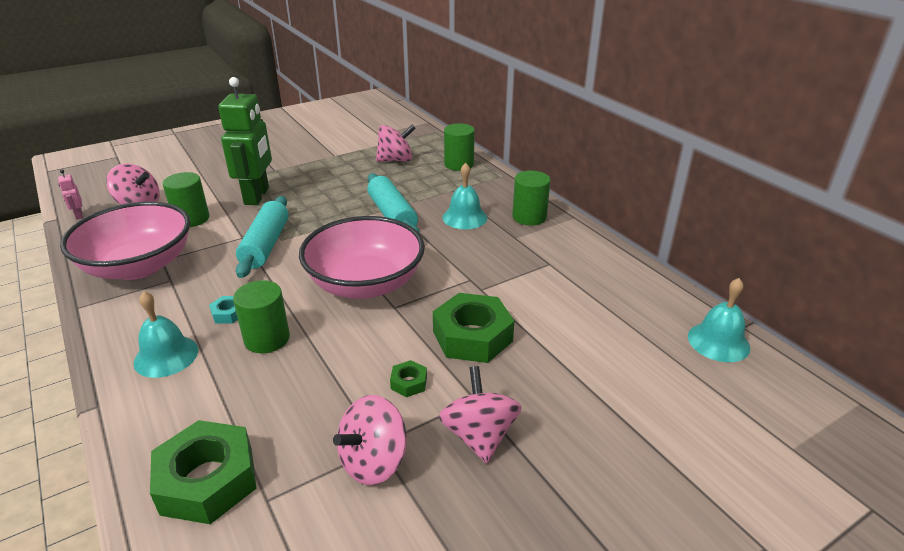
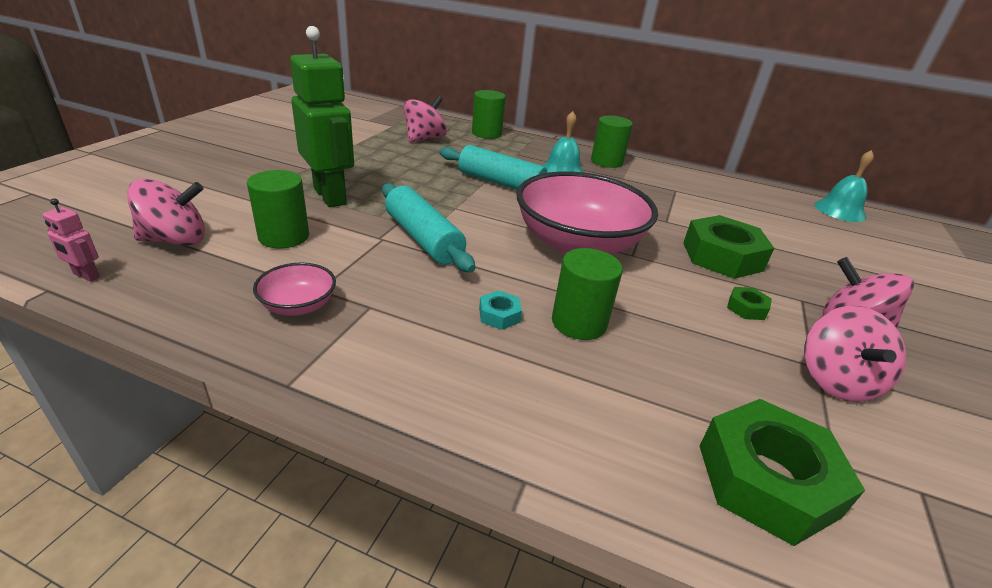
camera: 40 degrees left, 0 degrees up
(139, 266) = (298, 306): pink bowl -> pink bowl, size x0.44
(166, 356) = (507, 385): turquoise bell -> none

